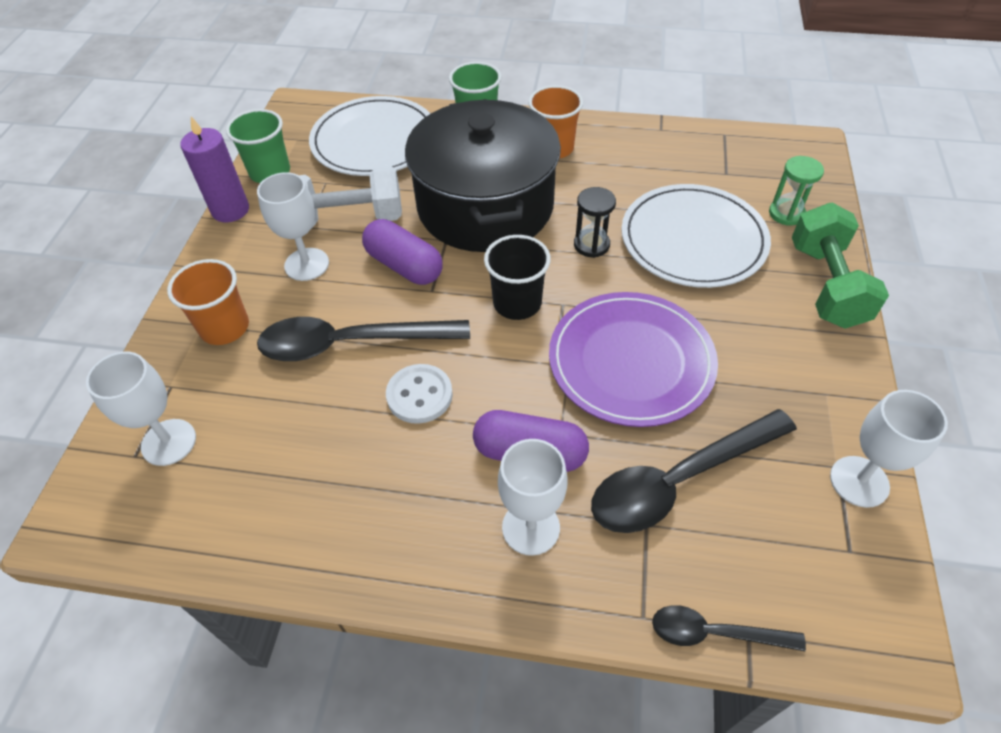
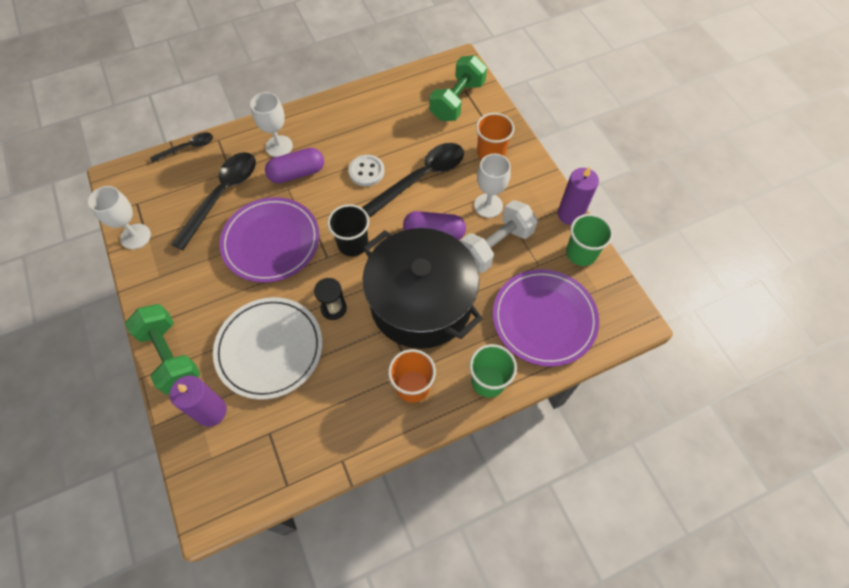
camera: 145 degrees right, 10 degrees up
(169, 442) = (457, 101): white goblet -> green dumbbell
(374, 141) = (544, 318): white plate -> purple plate
(786, 213) = (211, 411): green hourglass -> purple candle

